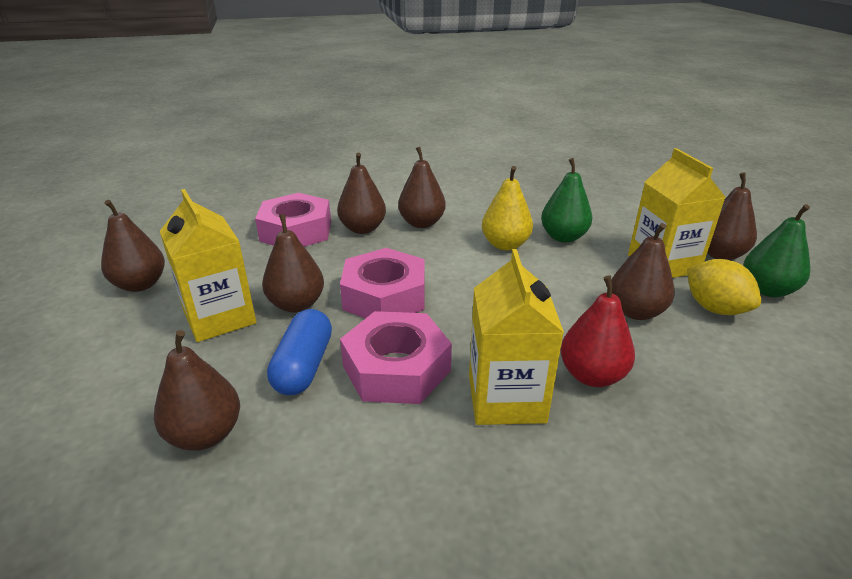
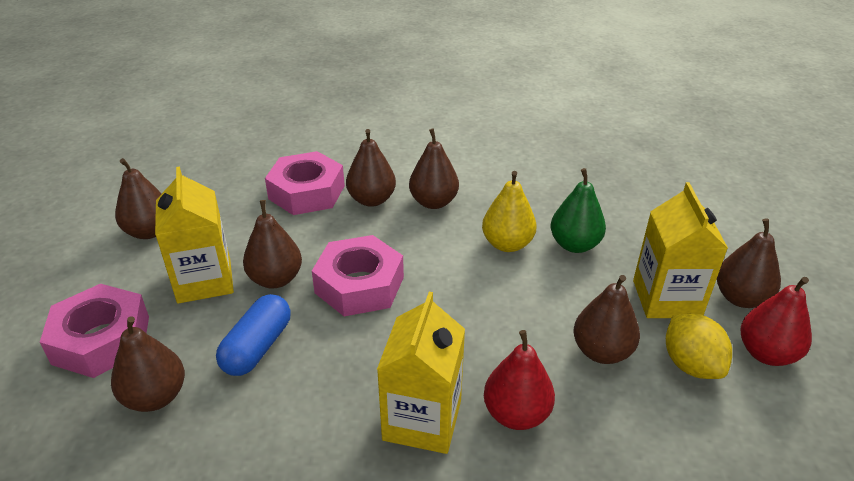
camera: 15 degrees right, 5 degrees up
(396, 368) = (337, 367): pink nut -> pink nut (101, 340)
(767, 290) = (766, 353): green pear -> red pear

